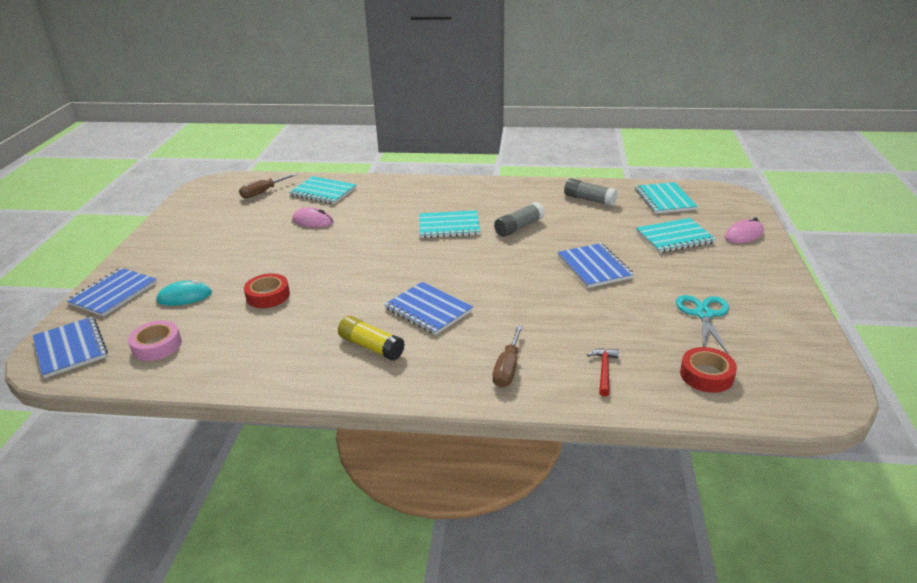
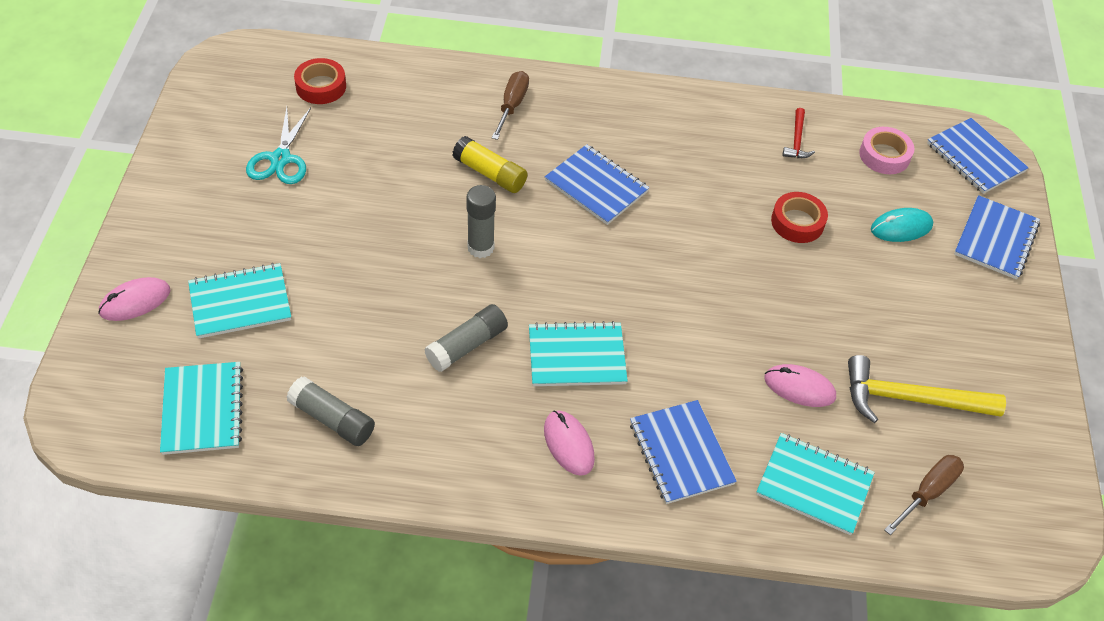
camera: 175 degrees right, 20 degrees up
(247, 220) = (909, 399): none -> yellow hammer
(371, 347) = (653, 139): yellow glue stick -> yellow glue stick (490, 173)
(455, 198) = (568, 444): none -> pink mouse
(519, 270) = (480, 247): none -> grey glue stick
(594, 267) = (379, 246): blue notebook -> blue notebook (681, 453)
(604, 370) = (417, 97): red hammer -> red hammer (797, 140)

